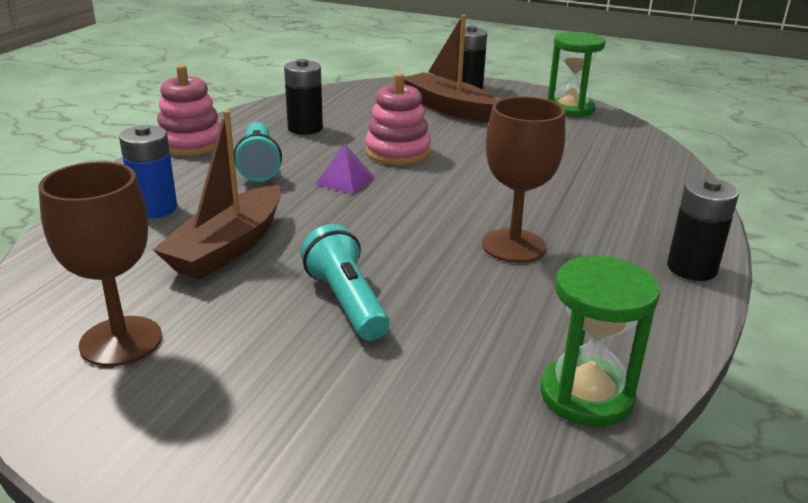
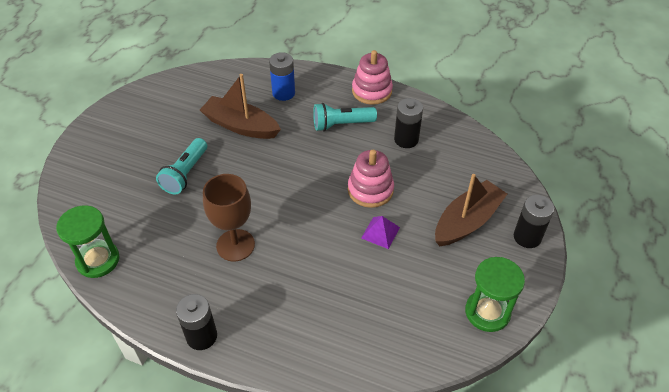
camera: 90 degrees right, 20 degrees up
(121, 341) = (166, 106): brown goblet -> none
(345, 180) = (322, 165): purple pyramid -> purple pyramid (380, 232)
(346, 302) = (185, 173): turquoise flashlight -> turquoise flashlight turned 135 degrees clockwise

